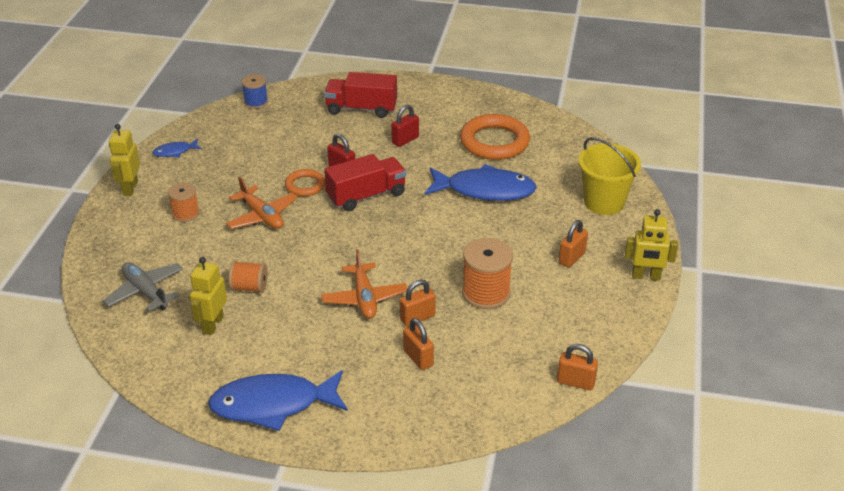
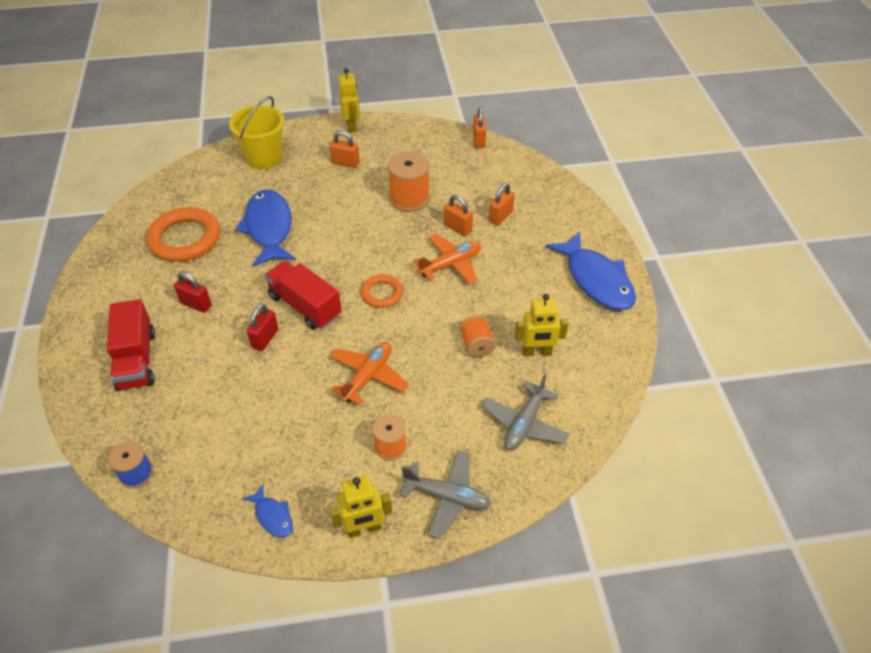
camera: 110 degrees left, 10 degrees up
(119, 232) = (447, 497): none -> grey plane
(305, 185) = (303, 359): orange ring -> orange ring (382, 293)

